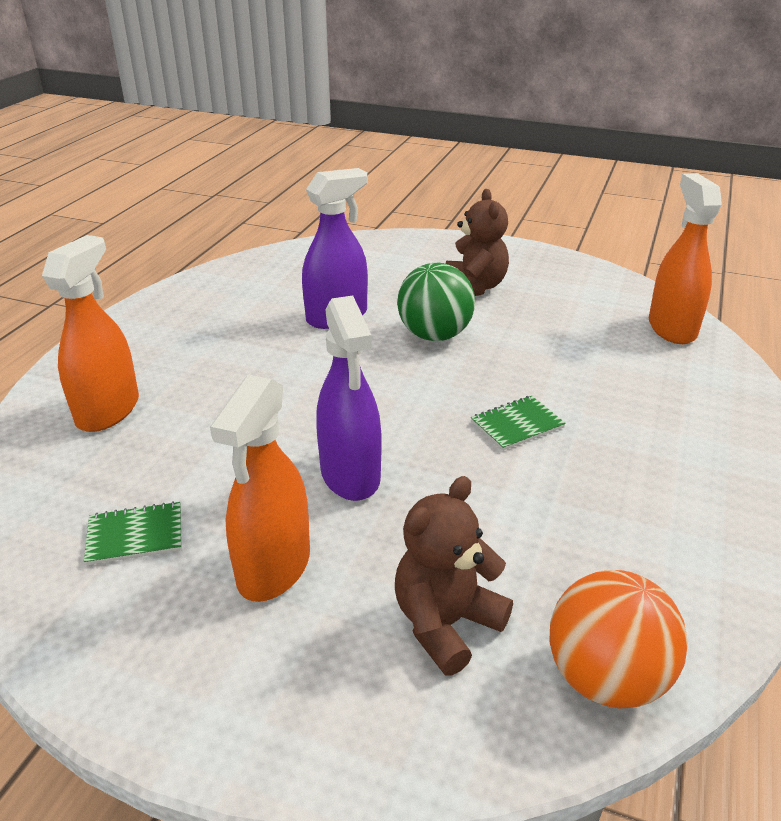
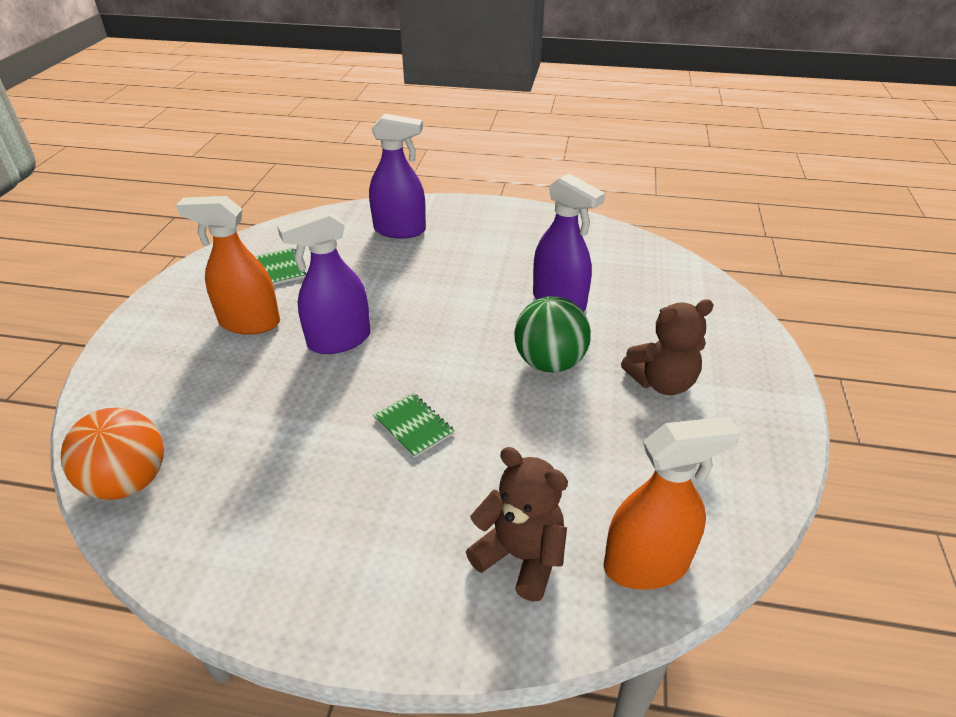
camera: 80 degrees right, 5 degrees up
(108, 410) = (400, 230): orange spray bottle -> purple spray bottle
(446, 623) = (191, 401): brown teddy bear -> brown teddy bear (520, 556)

